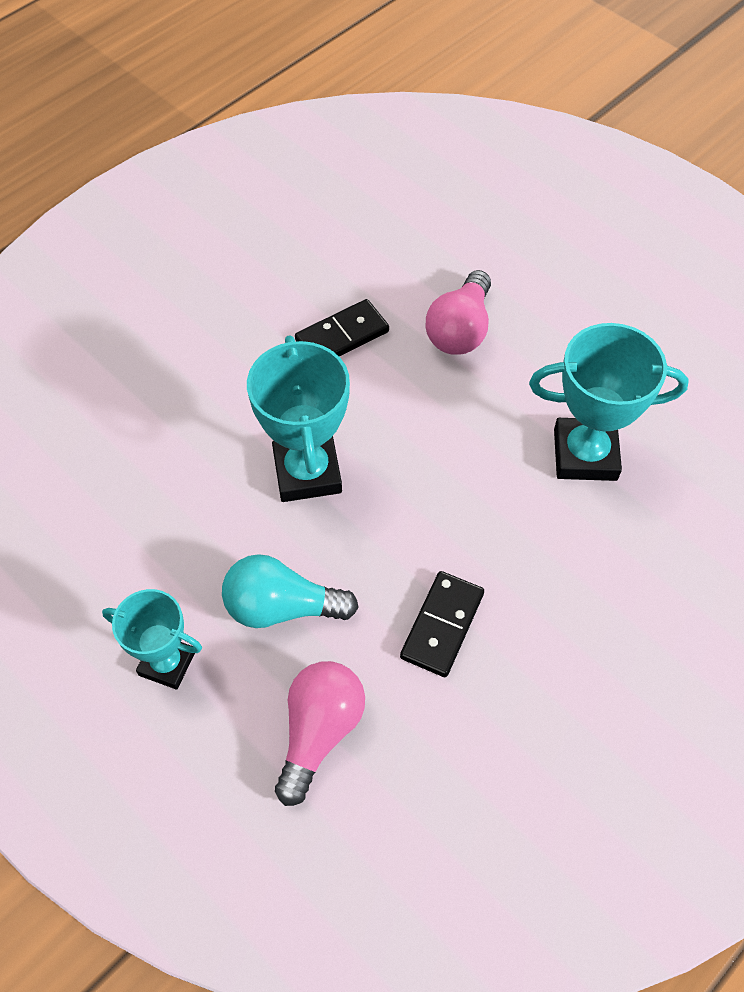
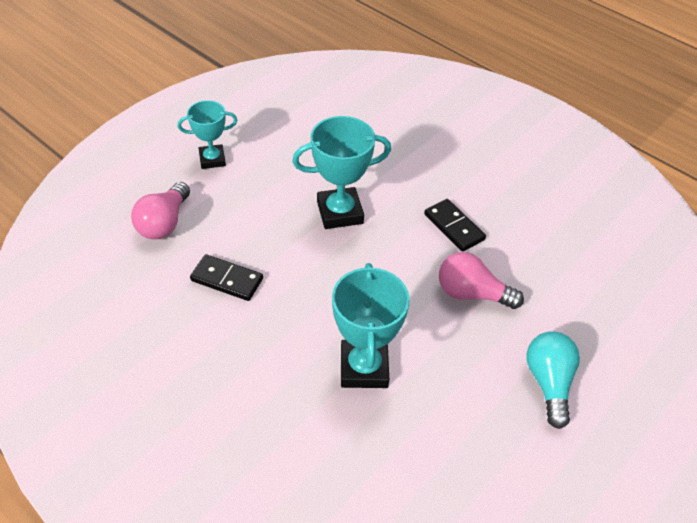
camera: 85 degrees right, 10 degrees down
(167, 663) = (212, 159): turquoise trophy -> turquoise trophy turned 60 degrees clockwise
(281, 607) = (244, 204): turquoise light bulb -> turquoise light bulb (548, 383)
(319, 731) = (164, 223): pink light bulb -> pink light bulb turned 90 degrees clockwise

